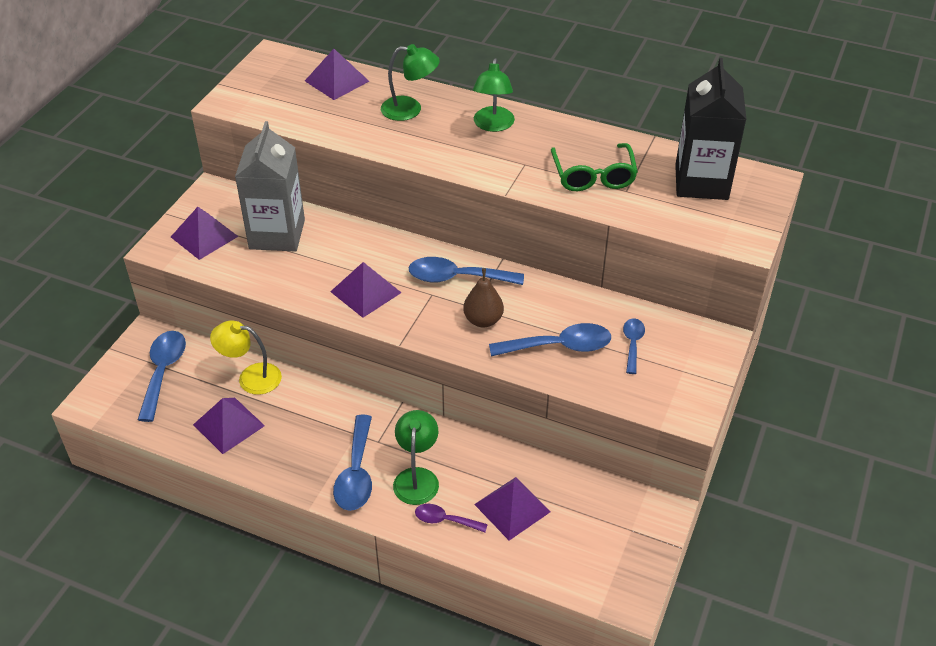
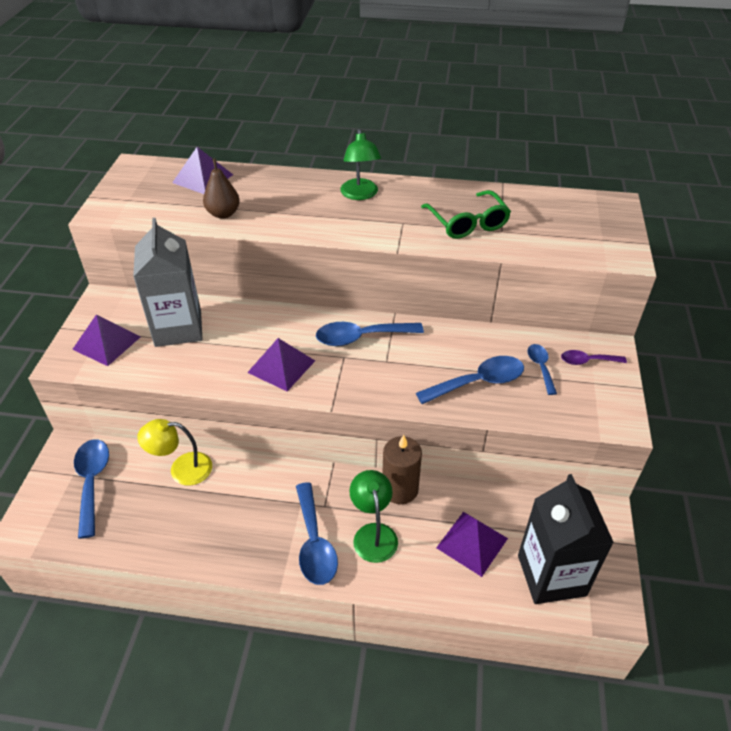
camera: 15 degrees left, 0 degrees up
(229, 425) = (173, 522): purple pyramid -> none
(410, 109) = (280, 192): green lamp -> none
(445, 520) = (415, 571): purple spoon -> purple spoon (587, 361)
(459, 442) = (400, 489): none -> brown candle
(483, 320) = (400, 372): brown pear -> brown pear (223, 214)
(701, 182) = (561, 213): black carton -> black carton (551, 575)

